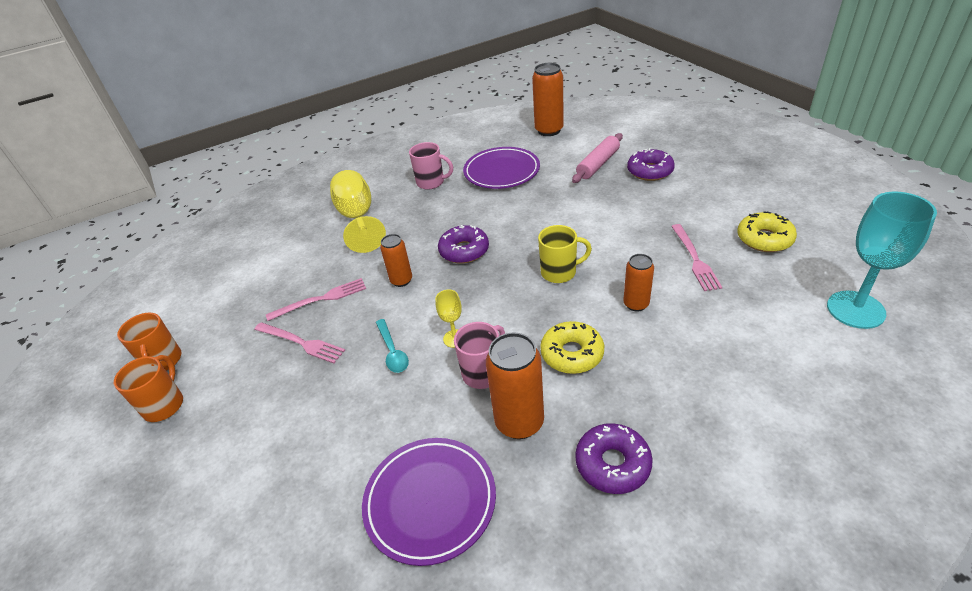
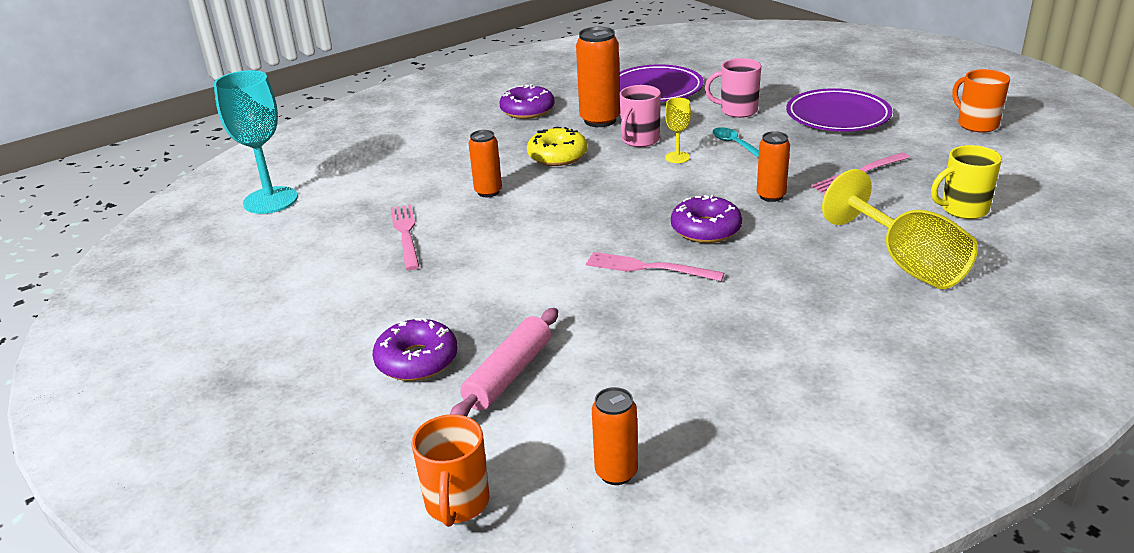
camera: 170 degrees right, 10 degrees down
(164, 405) = (928, 105): orange mug -> orange mug (457, 504)
(301, 343) = (841, 144): pink fork -> pink fork (649, 268)
(431, 182) = (824, 329): pink mug -> pink mug (737, 111)
(501, 171) = (695, 355): purple plate -> purple plate (837, 116)
(549, 130) = (616, 472): orange can -> orange can, size x0.61
(560, 272) = (573, 213): yellow mug -> yellow mug (963, 209)
(764, 239) = (307, 259): yellow donut -> none

